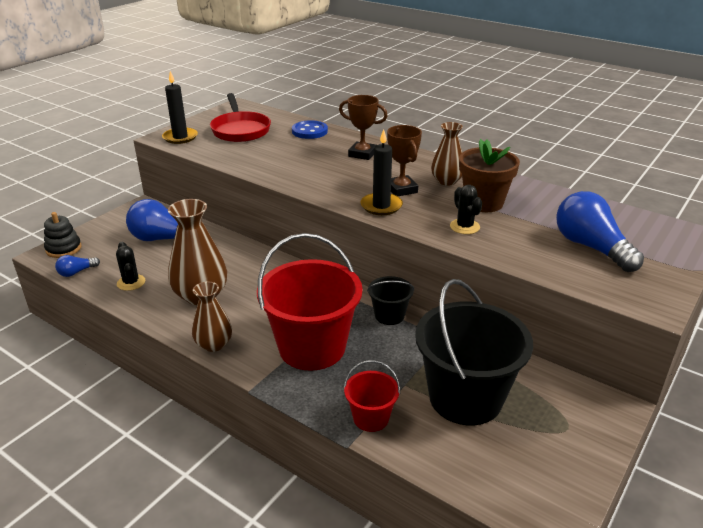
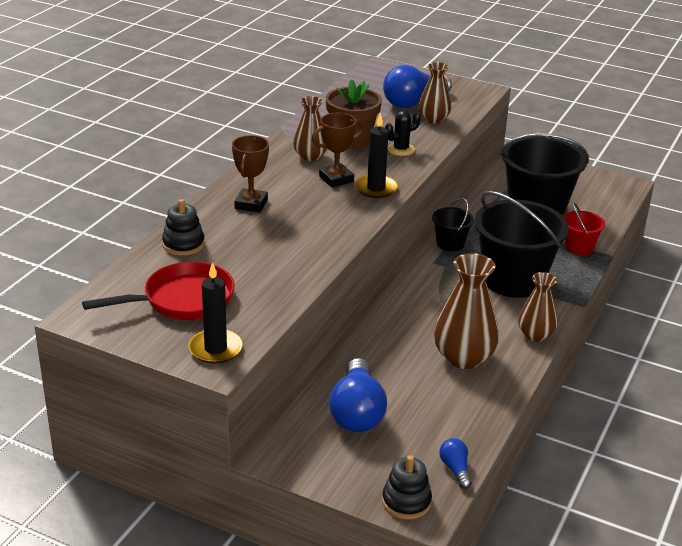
camera: 100 degrees left, 0 degrees up
(76, 272) = (455, 469): blue light bulb -> blue light bulb turned 150 degrees counterclockwise
(131, 282) = (460, 415): black cactus -> none
(309, 131) = (183, 244): blue button -> black stacking toy
(312, 347) = (513, 280): red bucket -> black bucket
(546, 255) = (433, 119): none -> brown vase

